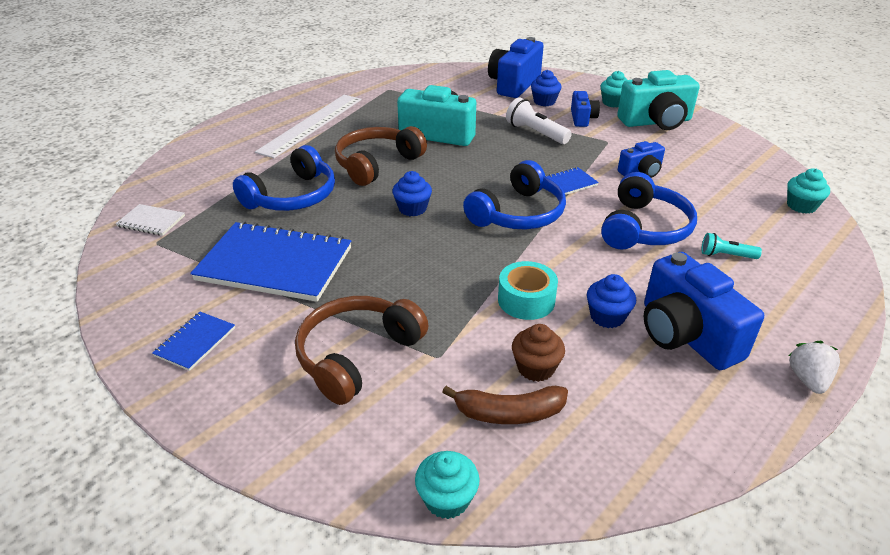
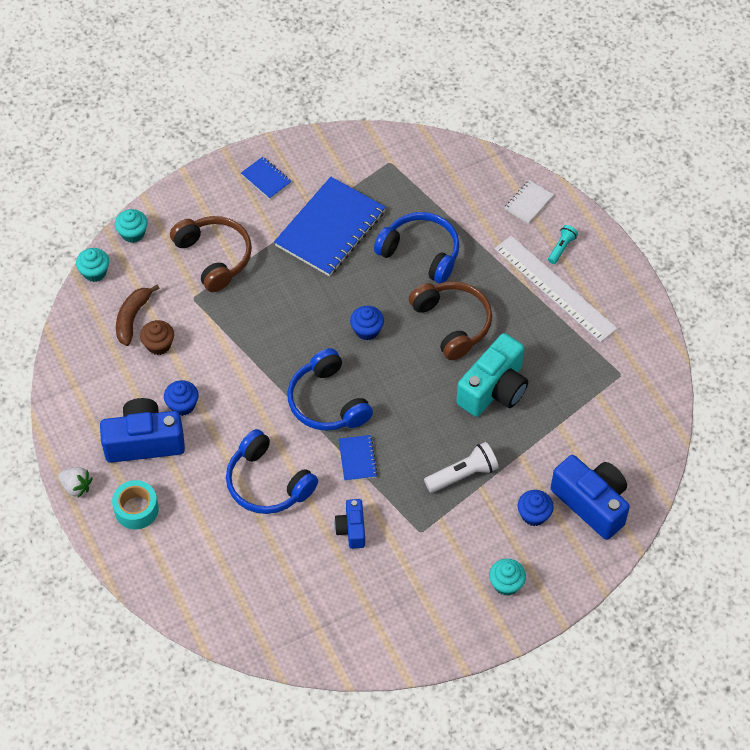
camera: 110 degrees right, 20 degrees up
(151, 221) = (421, 160): white notebook -> white notebook (528, 203)
(293, 196) = (421, 253): blue headphones -> blue headphones turned 150 degrees clockwise
(526, 300) = (221, 365): turquoise tape -> turquoise tape (136, 509)
(582, 118) = (479, 533): blue camera -> none
(656, 122) = (444, 601): turquoise camera -> none
(726, 255) = (208, 520): turquoise flashlight -> turquoise flashlight (561, 248)
(801, 206) = (243, 627): turquoise cupcake -> turquoise cupcake (133, 233)

